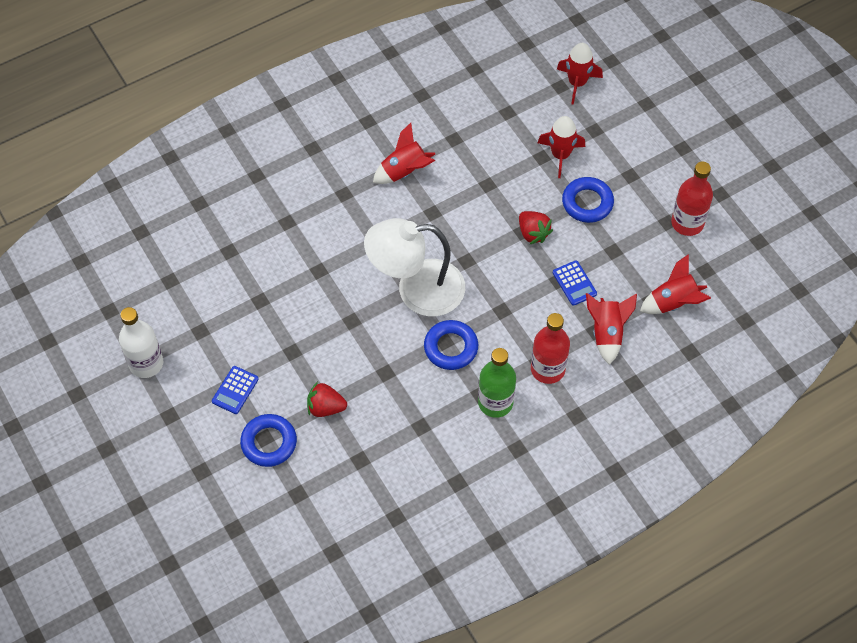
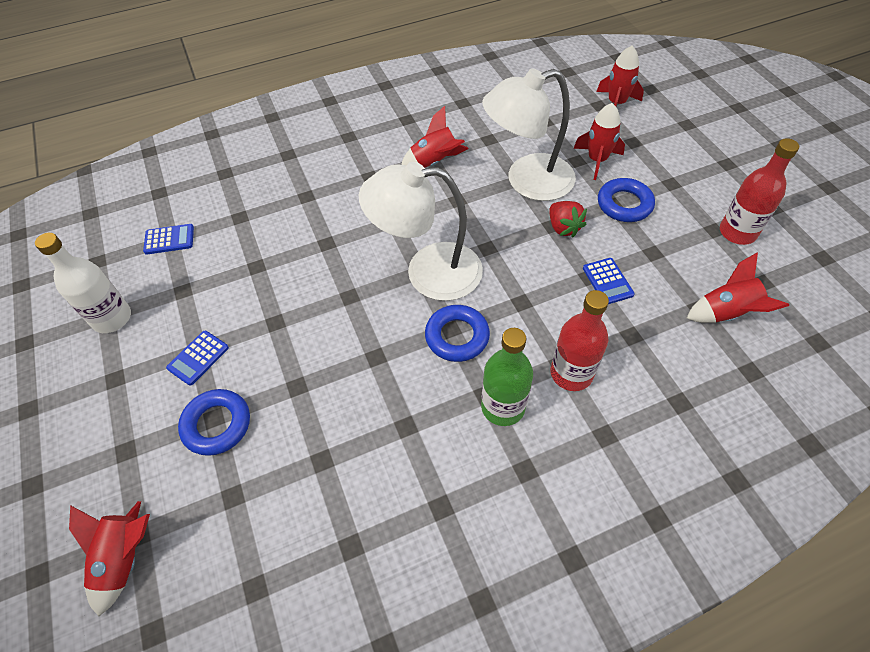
camera: 10 degrees right, 5 degrees down
(169, 281) = (169, 239): none -> blue calculator
(325, 407) = (296, 389): red strawberry -> none
(496, 185) = (527, 181): none -> white lamp
(607, 333) = (646, 339): red rocket -> red rocket (126, 558)

